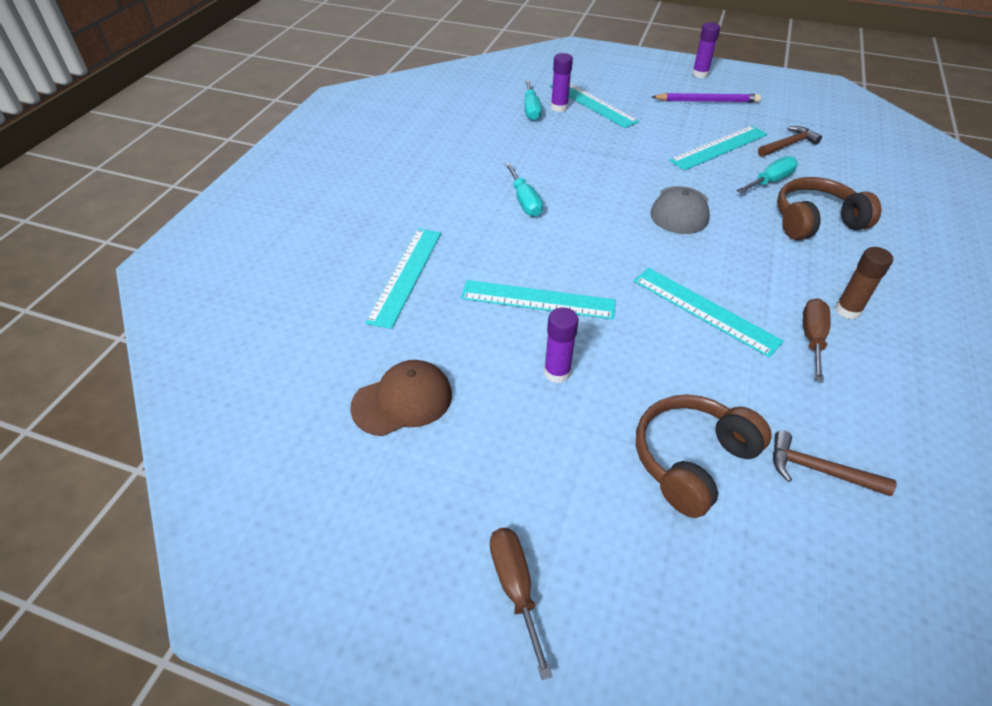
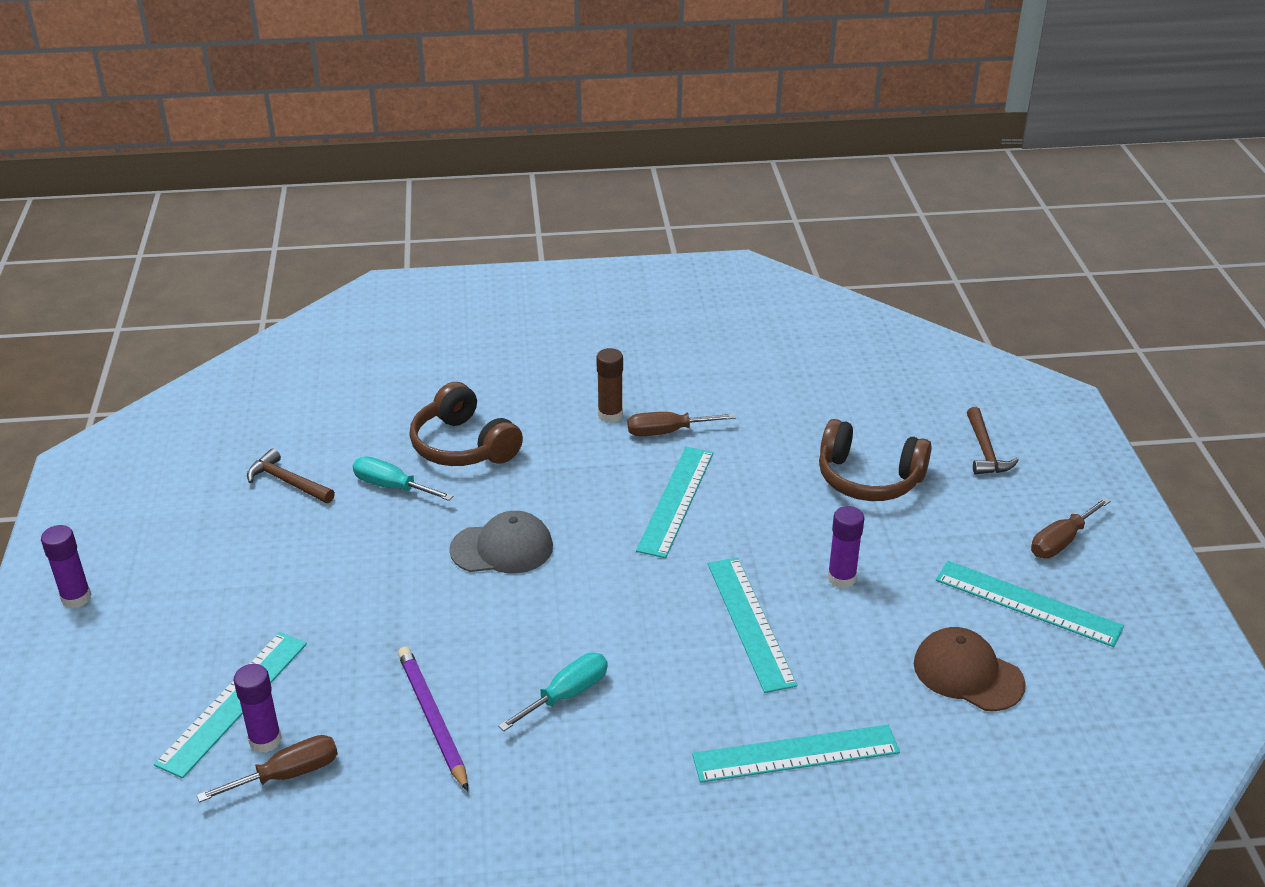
camera: 115 degrees left, 10 degrees down
(531, 110) = (288, 775): turquoise screwdriver -> brown screwdriver
(707, 101) = (179, 574): purple pencil -> purple pencil (433, 719)
(719, 147) = (324, 540): turquoise ruler -> turquoise ruler (1028, 603)
(819, 470) = (820, 416): brown hammer -> brown hammer (985, 450)

